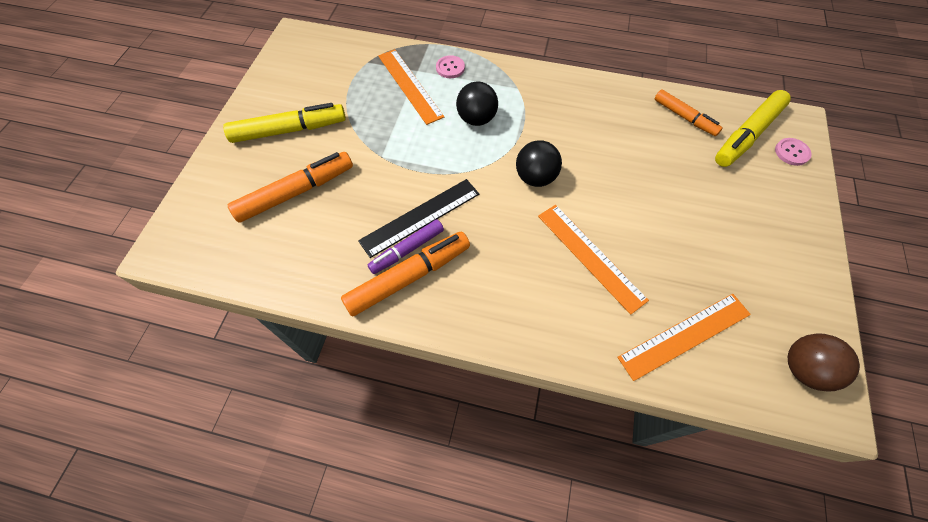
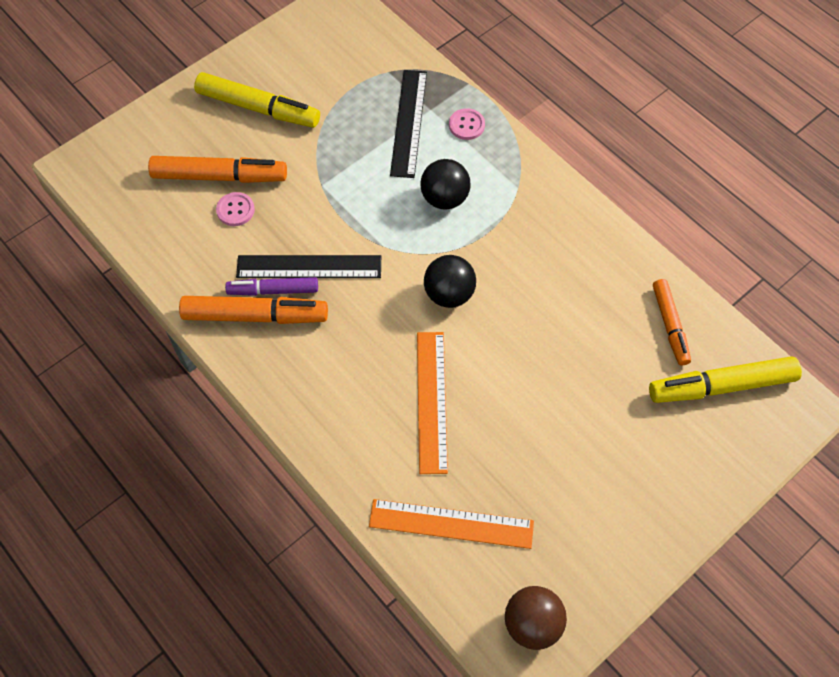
camera: 35 degrees right, 0 degrees up
(410, 85) = (408, 123): orange ruler -> black ruler
(791, 152) = (752, 434): pink button -> pink button (235, 210)

